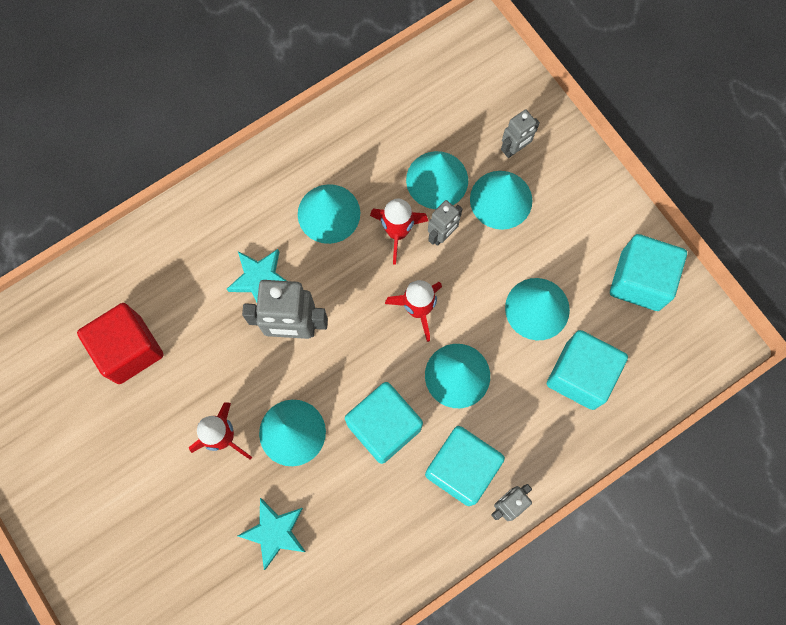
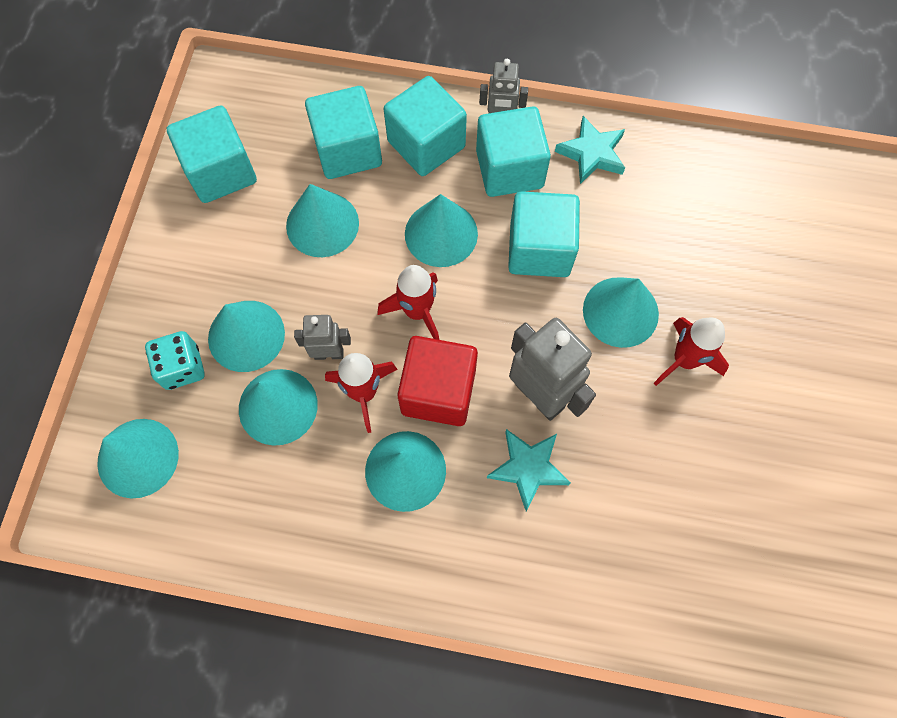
camera: 135 degrees left, 5 degrees down
(129, 349) = (710, 518): red cube -> red cube (438, 391)
(275, 532) = (703, 251): turquoise star -> turquoise star (592, 153)
(480, 86) = (138, 457): none -> turquoise cone
(514, 149) = (182, 368): grey robot -> turquoise dice
(535, 432) = (426, 144): none -> turquoise cube

